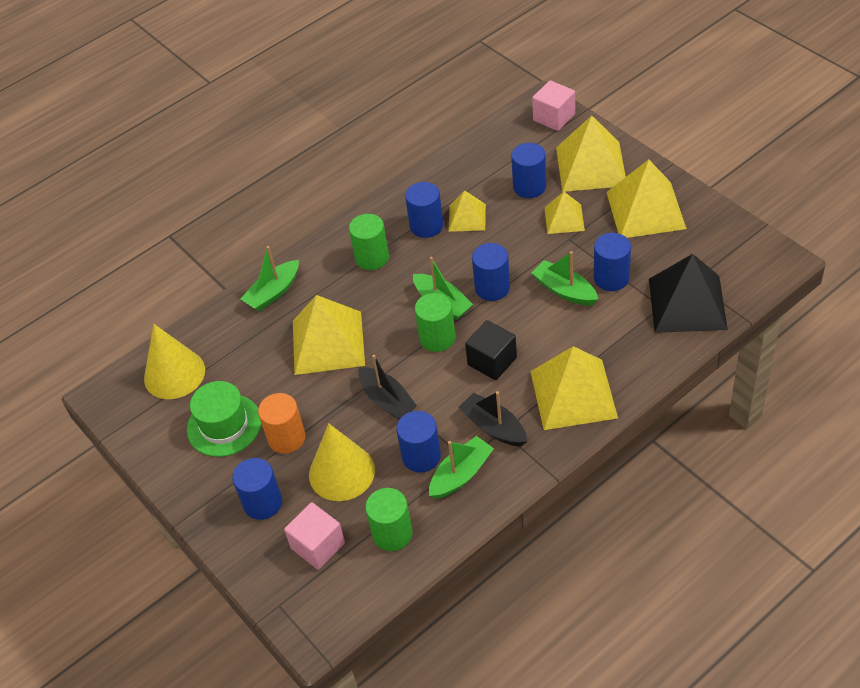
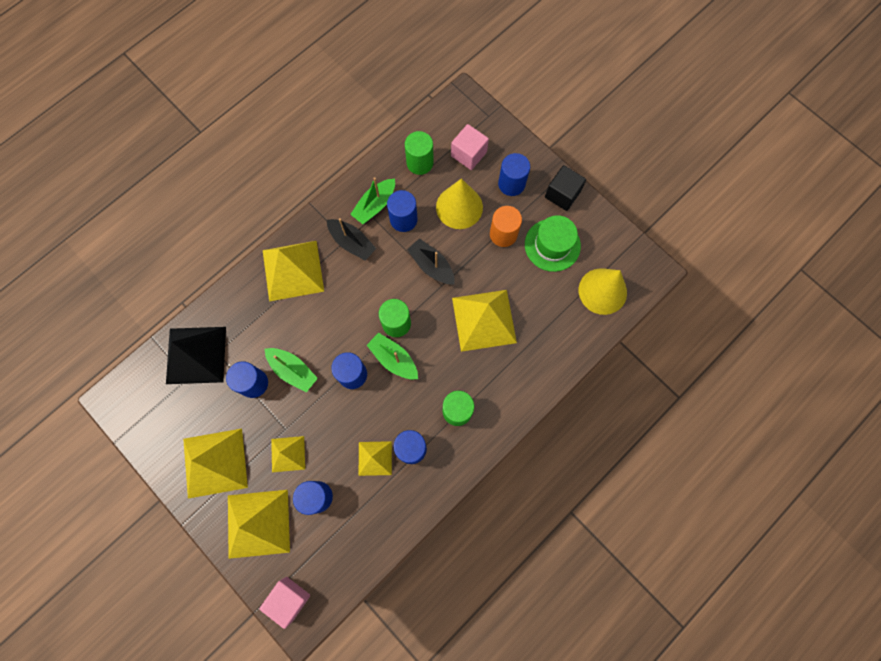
camera: 170 degrees right, 25 degrees up
(273, 292) = (538, 373): green boat -> none
(492, 361) = (353, 300): black cube -> black cube (562, 194)

